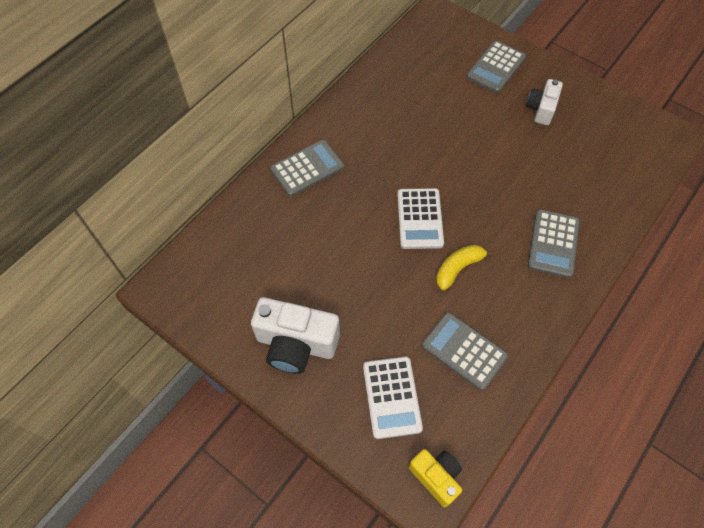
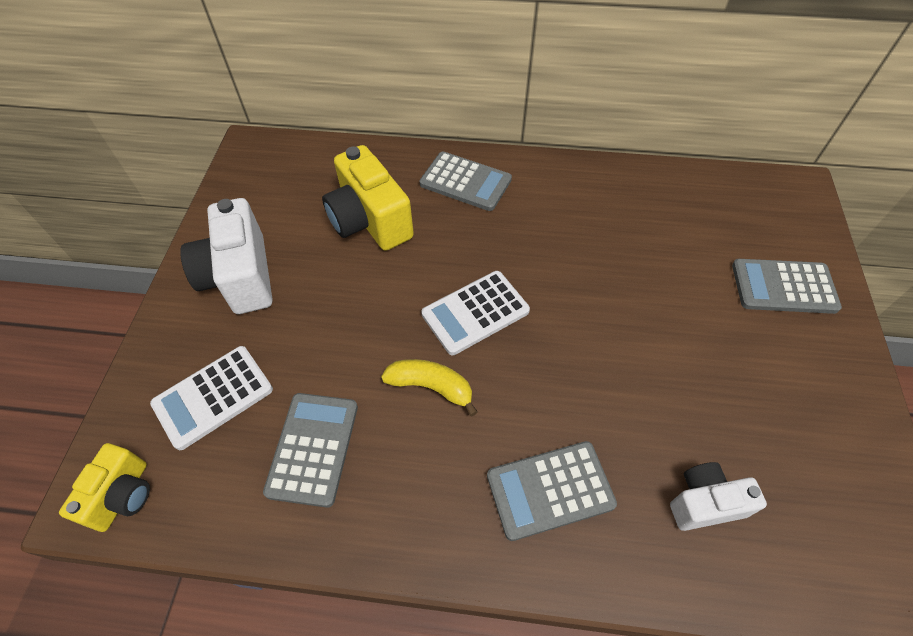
camera: 60 degrees right, 5 degrees down
(301, 241) = (370, 221): none -> yellow camera
(541, 109) = (769, 372): white camera -> white camera (705, 503)

